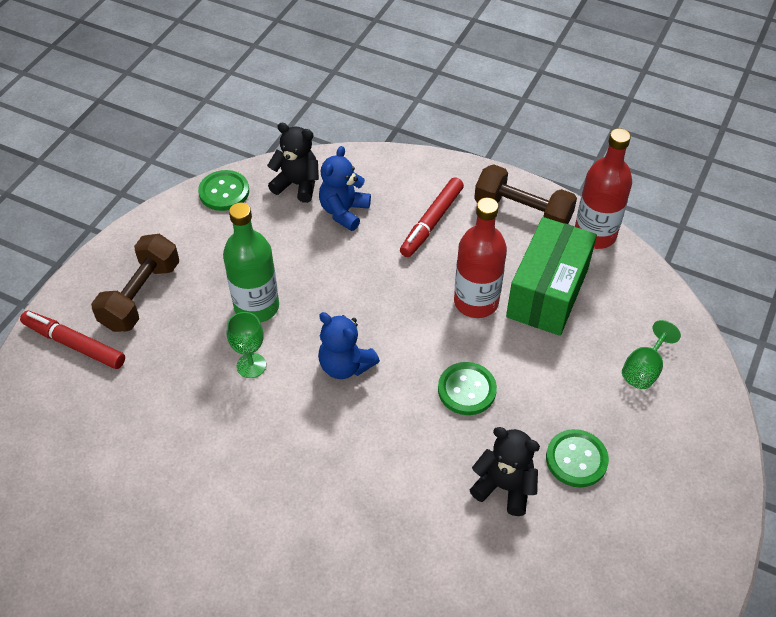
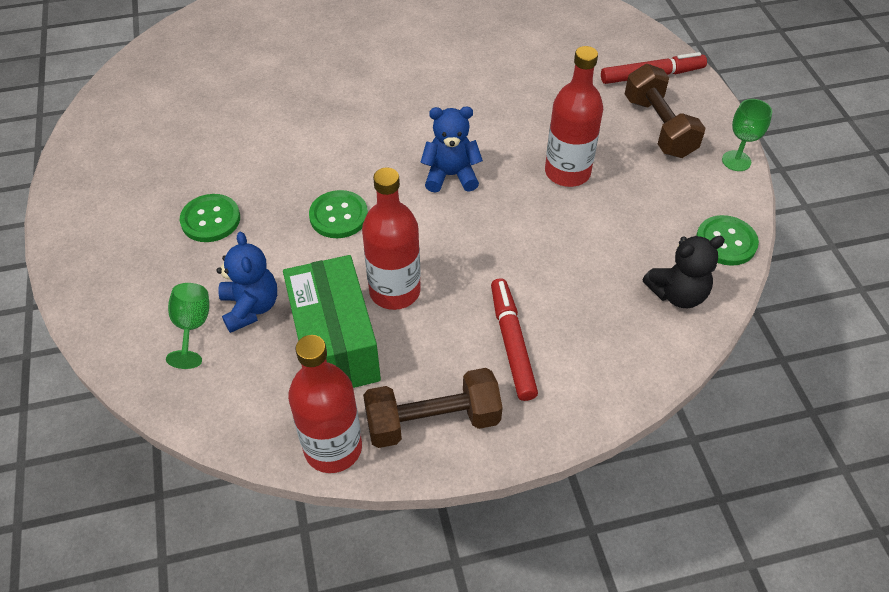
camera: 140 degrees right, 0 degrees up
(251, 365) = (518, 134): green goblet -> green goblet (736, 161)
(257, 307) = (567, 172): green bottle -> red bottle
(344, 211) = (603, 297): blue teddy bear -> blue teddy bear (250, 307)
(504, 487) = (255, 171): black teddy bear -> none

